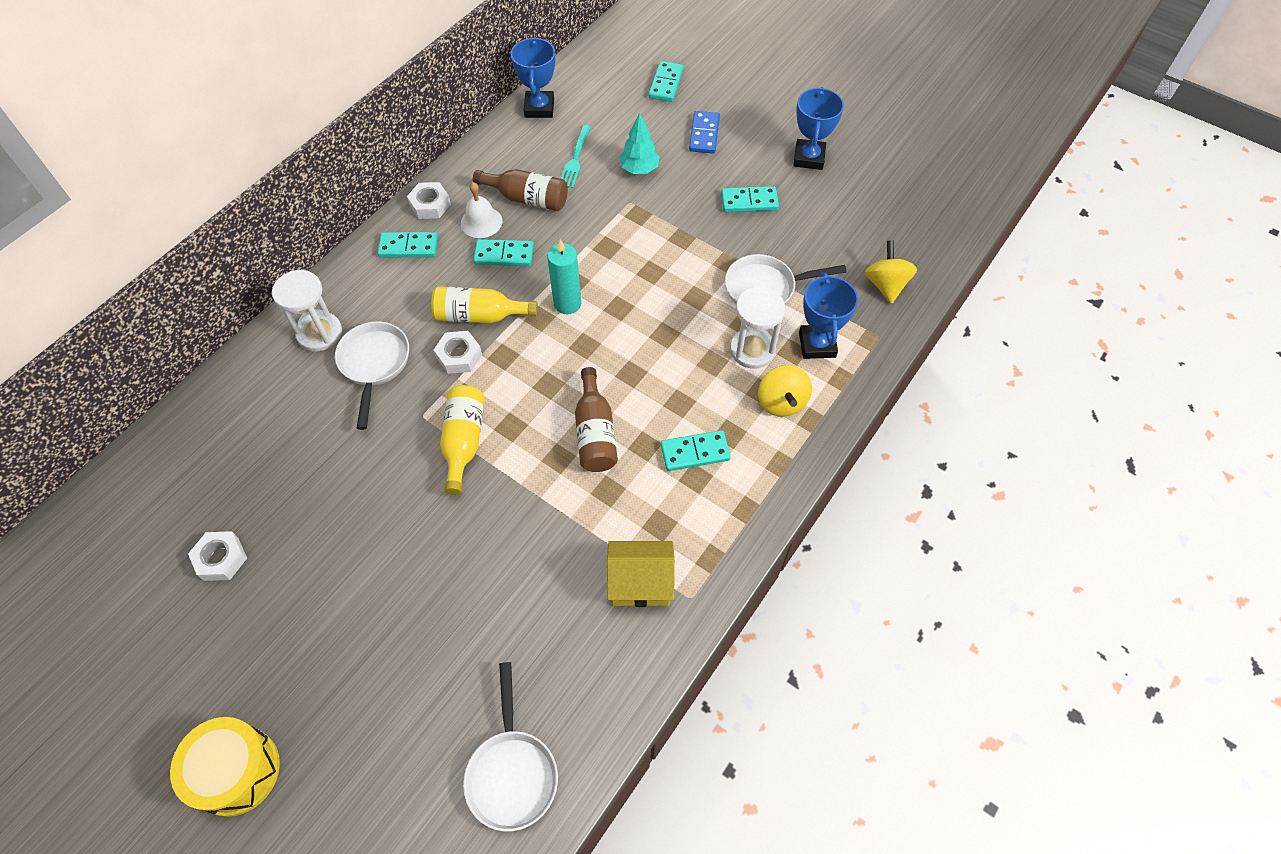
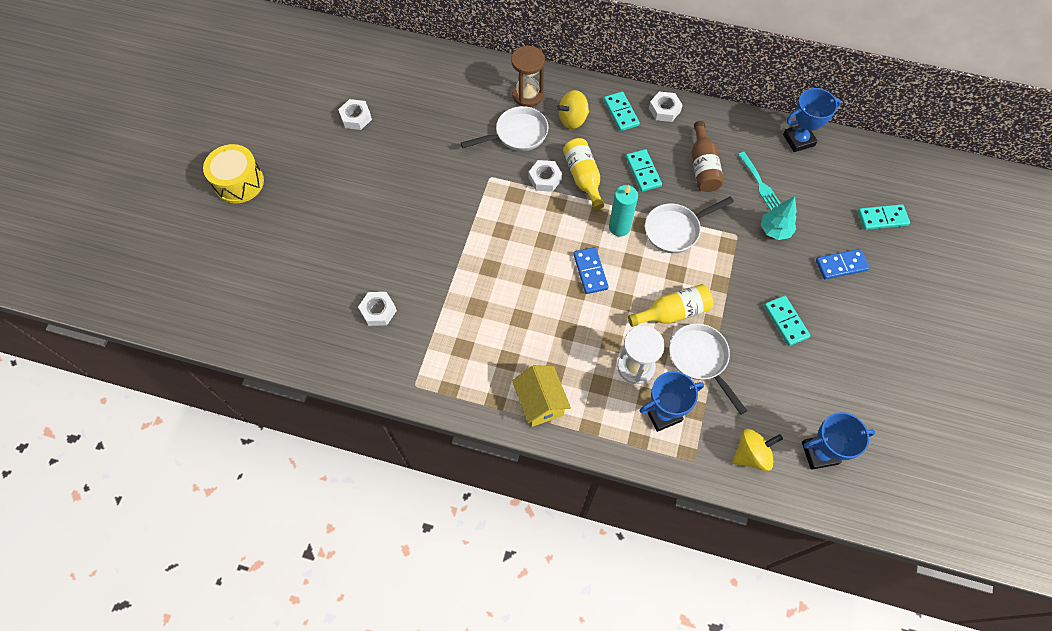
camera: 70 degrees right, 5 degrees up
(319, 333) = (527, 95): white hourglass -> brown hourglass
(464, 442) = (480, 208): yellow bottle -> yellow bottle (672, 312)
(481, 222) = (665, 146): white bell -> none
(512, 772) = (272, 319): white pan -> white pan (675, 230)
(562, 615) = (378, 311): none -> white nut
(575, 159) = (759, 183): turquoise fork -> turquoise fork turned 105 degrees counterclockwise
(595, 433) = (518, 283): brown bottle -> none
(613, 352) = (590, 271): none -> blue domino
(640, 583) = (415, 350): yellow house -> yellow house (540, 402)
(695, 452) = (528, 353): turquoise domino -> none
(781, 402) = (596, 401): yellow spinning top -> yellow spinning top (572, 119)
(809, 158) = (862, 355): blue trophy -> blue trophy (819, 453)

